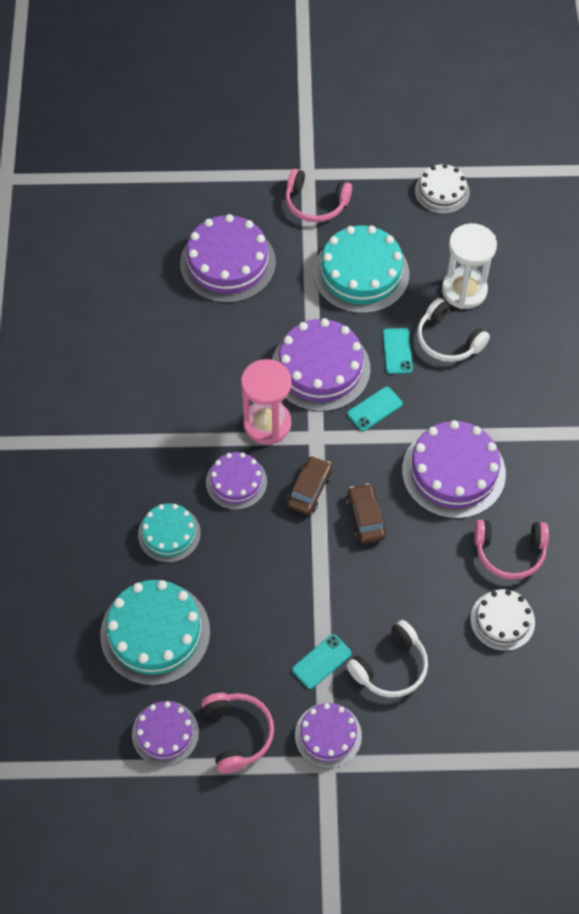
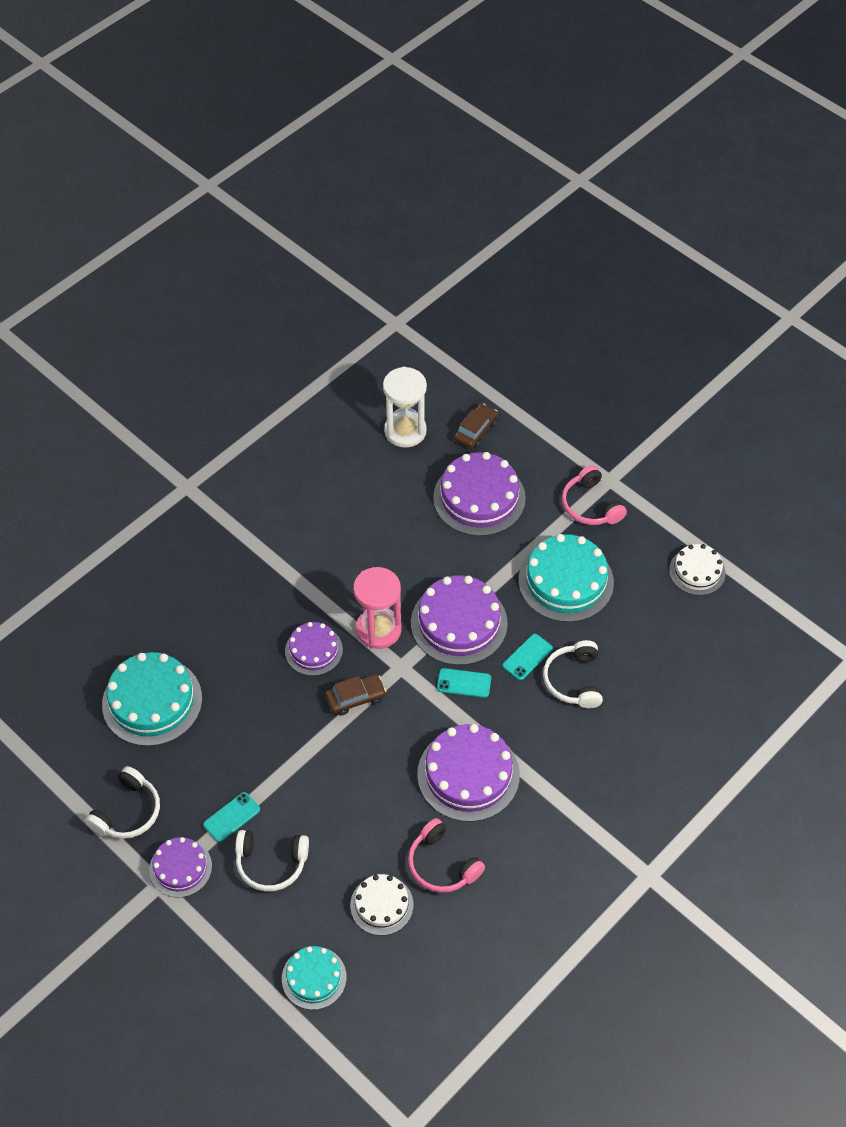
camera: 45 degrees right, 5 degrees down
(165, 733) = (86, 769): purple cake -> none
(169, 534) = (233, 646): turquoise cake -> turquoise cake (314, 978)
(237, 733) = (128, 812): pink headphones -> white headphones
(321, 661) = (231, 817): turquoise phone -> turquoise phone turned 45 degrees counterclockwise
(365, 518) = (370, 750): brown car -> brown car (475, 431)
(464, 290) = (628, 656): white hourglass -> white hourglass (405, 431)

